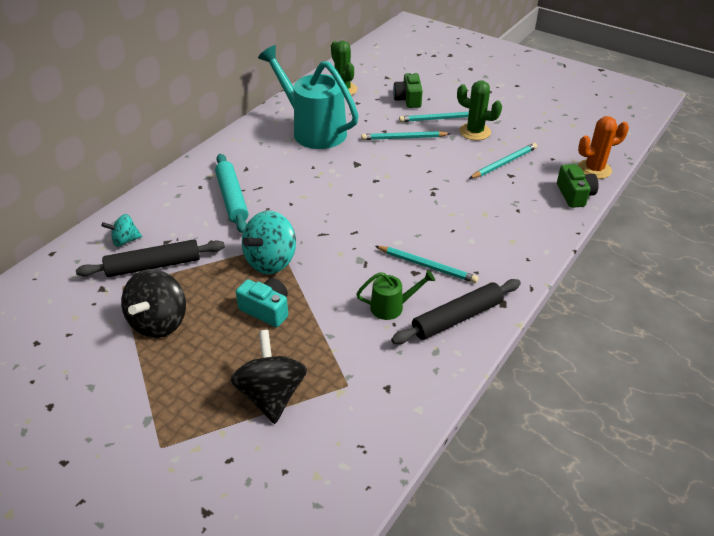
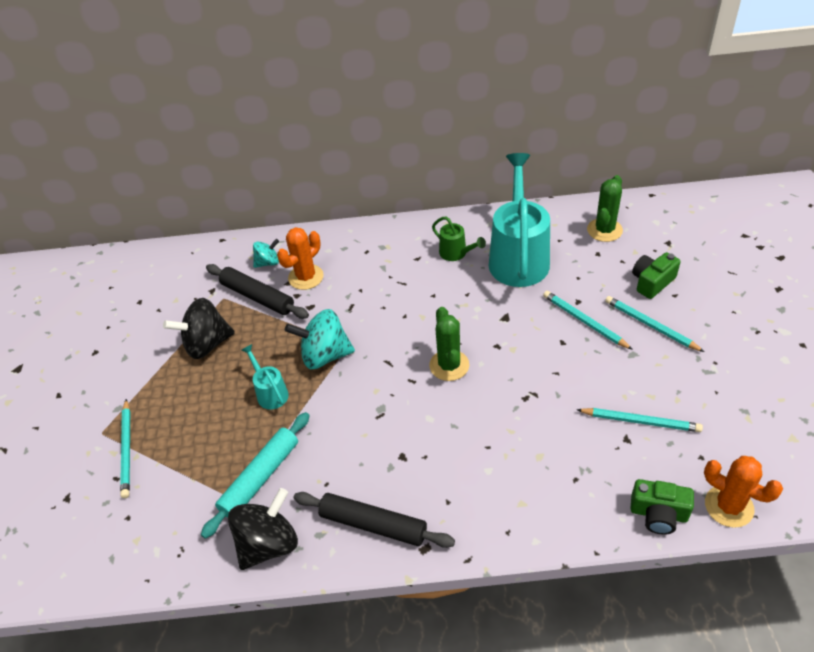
camera: 55 degrees right, 5 degrees up
(125, 240) = (268, 262): turquoise spinning top -> turquoise spinning top turned 120 degrees clockwise
(175, 229) = (306, 277): none -> orange cactus
(232, 198) = (372, 279): turquoise rolling pin -> turquoise rolling pin (260, 478)
(266, 310) = (270, 392): turquoise camera -> turquoise watering can
(271, 395) = (189, 459): black spinning top -> black spinning top (268, 544)
(392, 307) = (344, 469): green watering can -> green watering can (456, 253)
(427, 266) = (419, 459): turquoise pencil -> turquoise pencil (127, 450)
(475, 132) = (664, 365): green cactus -> green cactus (449, 365)
(574, 195) = (658, 514): green camera -> green camera turned 60 degrees clockwise

